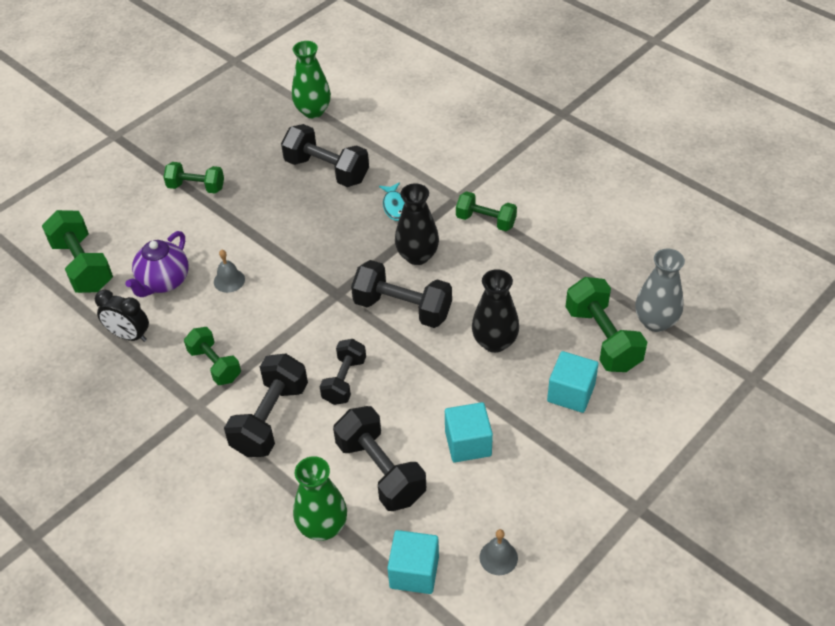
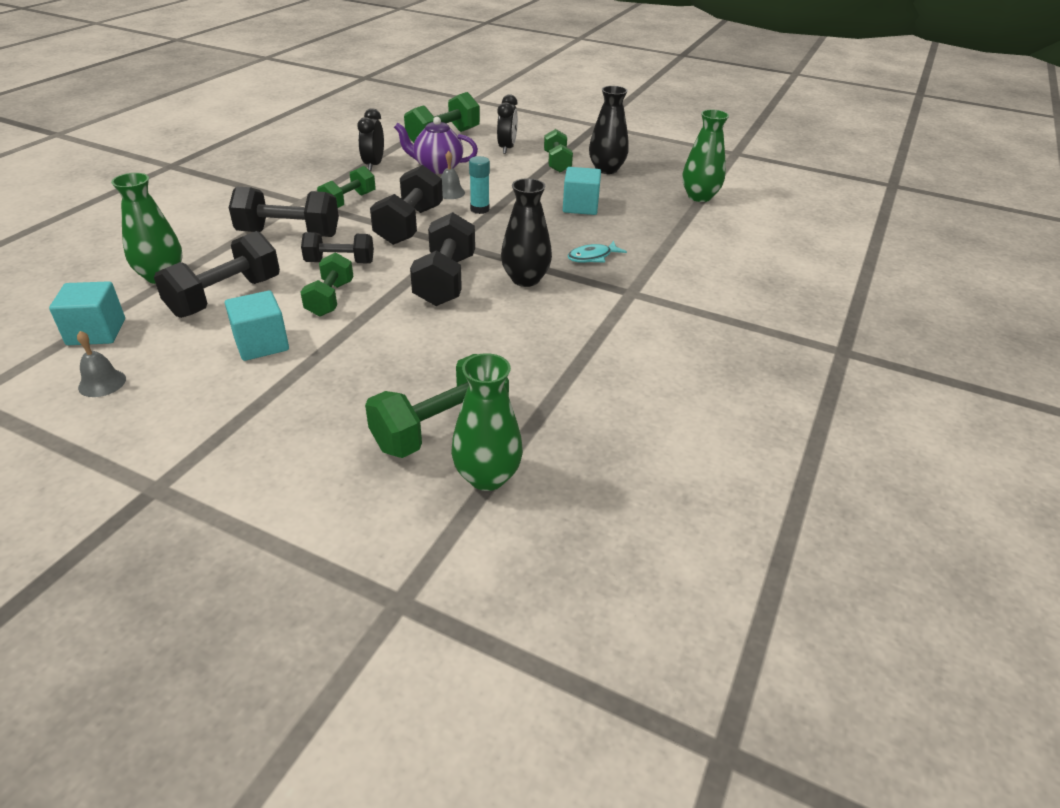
camera: 70 degrees right, 10 degrees down
(140, 218) = (507, 148): none -> black clock
(276, 264) = (479, 209): none -> turquoise glue stick
(327, 170) = (620, 215): black dumbbell -> black dumbbell (409, 225)
(485, 221) = (604, 315): green dumbbell -> green dumbbell (330, 299)
(494, 342) = (413, 344): black vase -> black vase (606, 169)
(571, 393) = (343, 410): turquoise cube -> turquoise cube (580, 206)
(655, 322) = (487, 476): grey vase -> green vase

